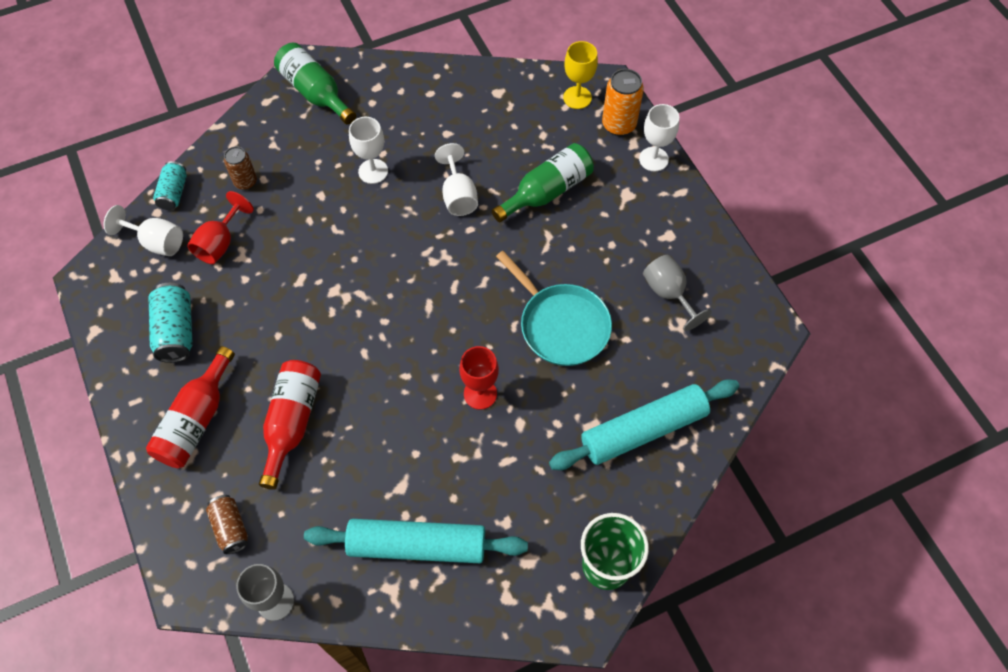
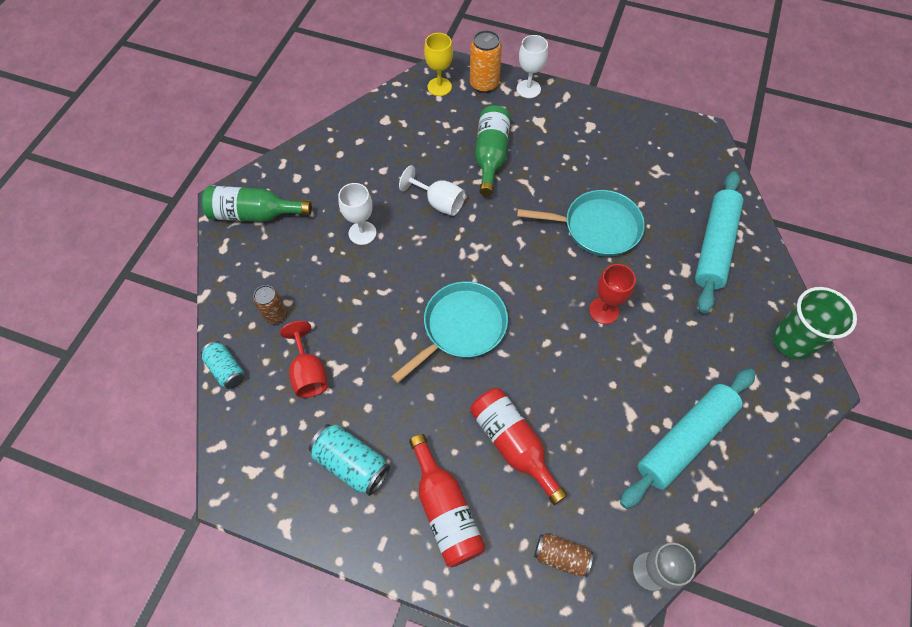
camera: 45 degrees left, 0 degrees up
(156, 242) = (256, 416): white goblet -> none
(358, 306) = (461, 327): none -> turquoise pan
(668, 293) = (631, 158): grey goblet -> none

